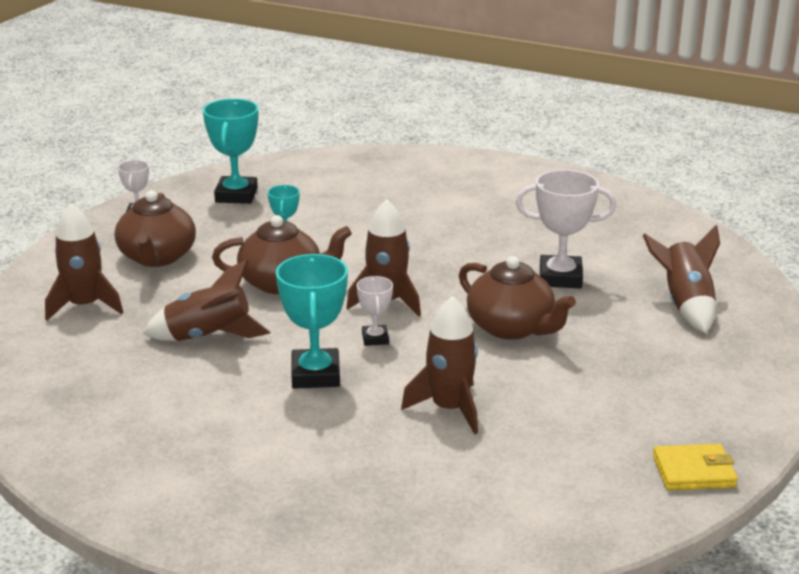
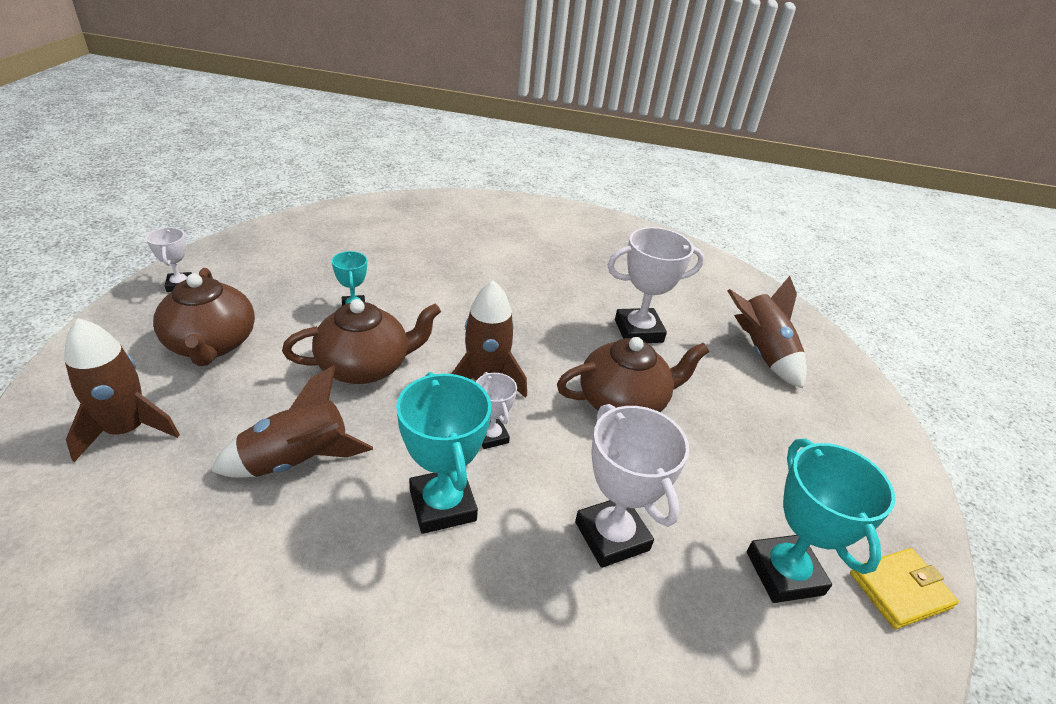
camera: 20 degrees left, 10 degrees up
(236, 195) = (287, 254): turquoise trophy -> turquoise trophy (784, 573)
(449, 408) = (611, 536): brown rocket -> white trophy
(511, 327) = (623, 402): brown teapot -> brown teapot turned 45 degrees counterclockwise

